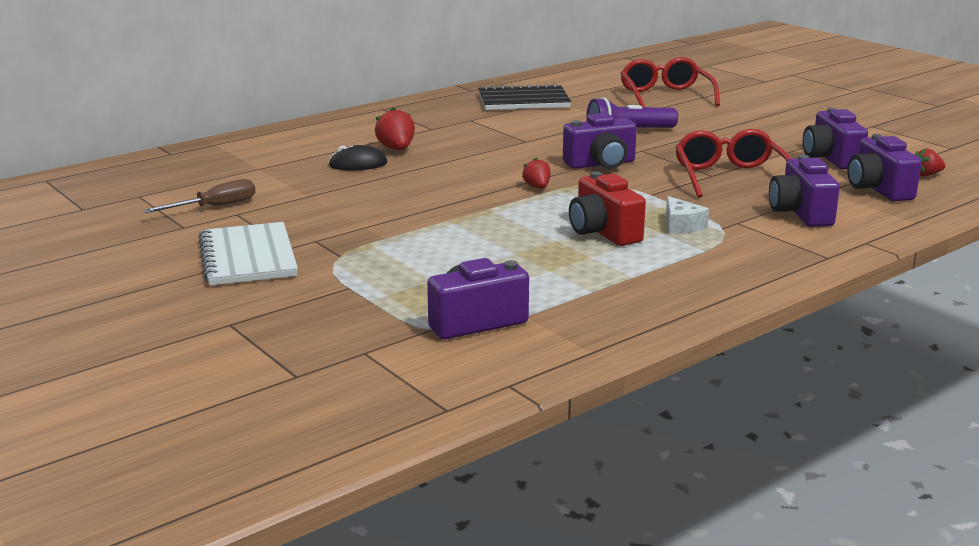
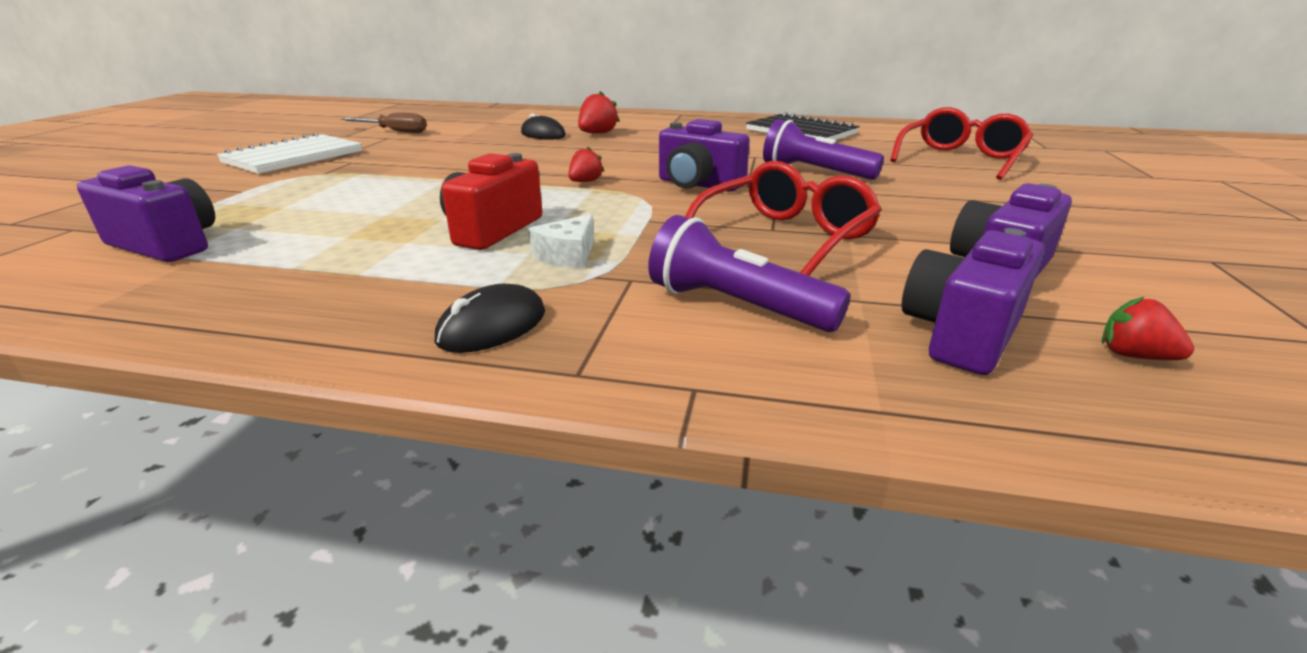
camera: 50 degrees right, 5 degrees up
(757, 261) = (492, 326): none -> black mouse
(800, 213) = (735, 306): purple camera -> purple flashlight

